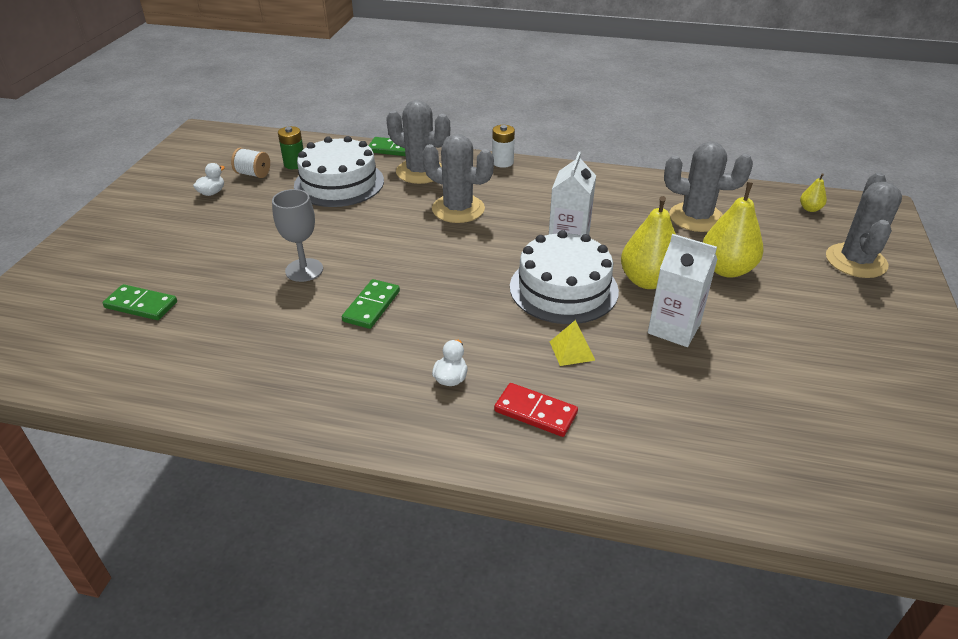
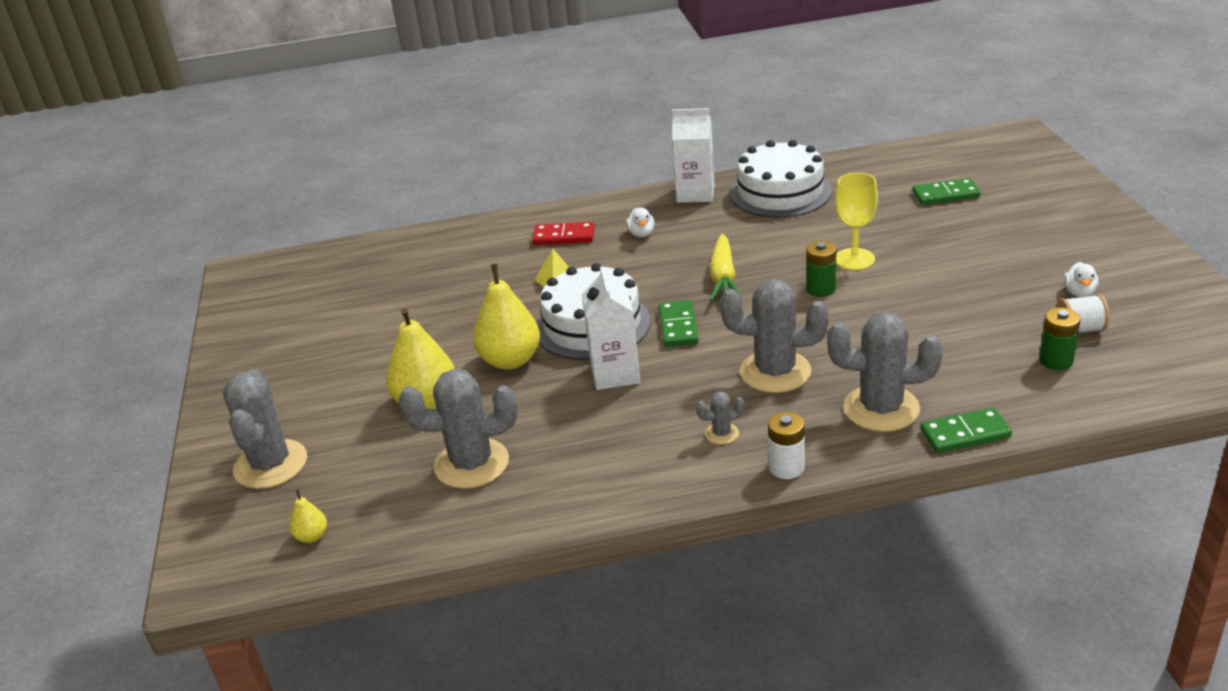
camera: 160 degrees right, 5 degrees down
(304, 270) = (854, 259): grey goblet -> yellow goblet
(339, 183) = (959, 355): white cake -> white cake (780, 192)
(361, 254) = (820, 289): none -> green battery
(371, 306) = (756, 254): green domino -> green domino (678, 326)
(421, 294) = (723, 277): none -> yellow carrot
(524, 187) = (722, 433): none -> grey cactus
(674, 328) = (472, 324): white carton -> white carton (695, 193)

